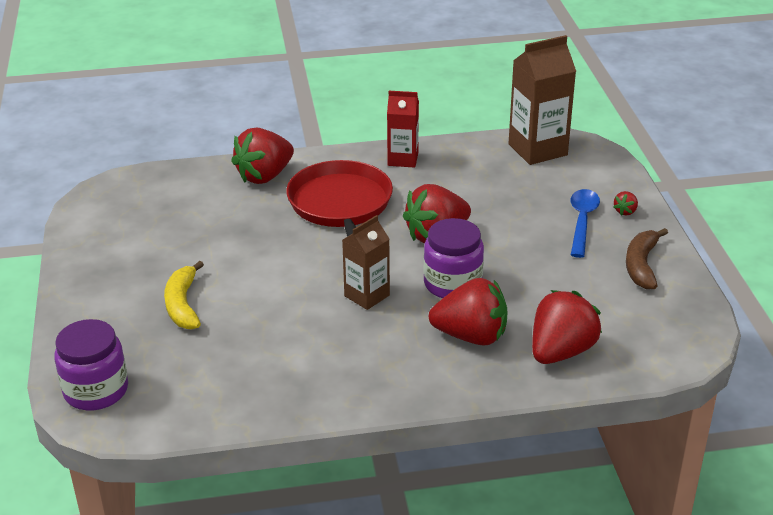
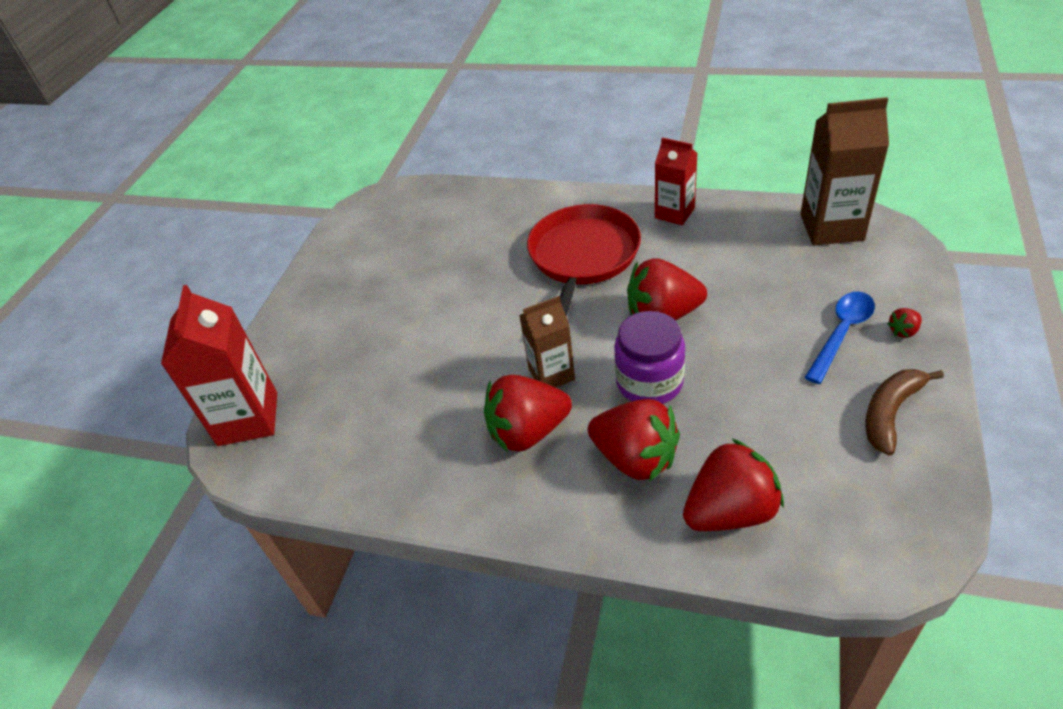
camera: 30 degrees right, 10 degrees up
(96, 390) = (248, 419): purple jar -> red carton
(183, 304) = (375, 340): yellow banana -> none
(264, 176) = (528, 208): red strawberry -> red strawberry (527, 432)

